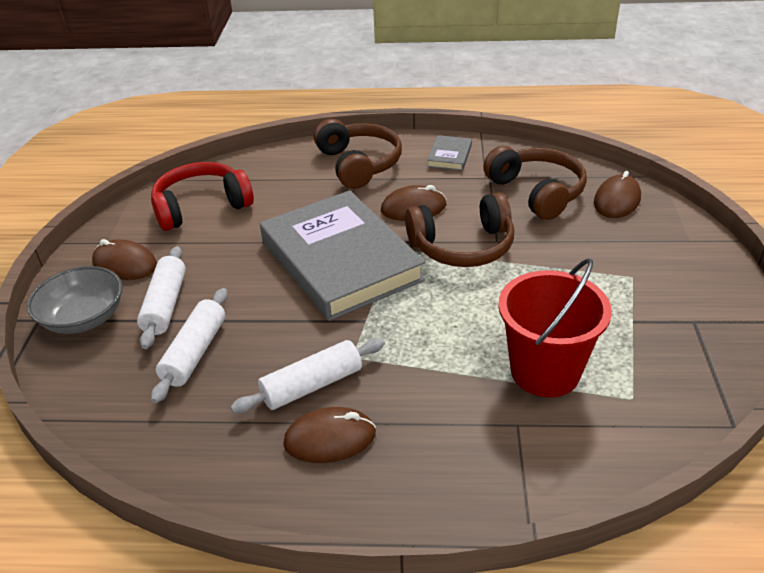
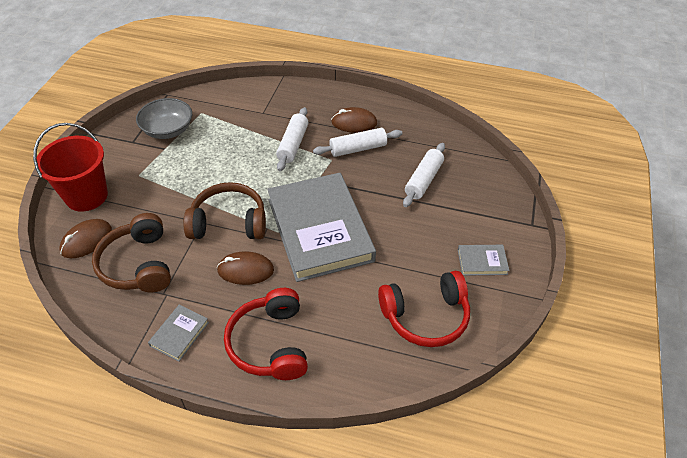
camera: 170 degrees left, 10 degrees up
(84, 318) = (500, 219): grey bowl -> grey bowl (168, 130)
(125, 264) = (482, 262): brown mouse -> grey book
(165, 305) = (446, 218): white rolling pin -> white rolling pin (293, 144)
(358, 164) = (270, 343): brown headphones -> red headphones
(545, 371) = (233, 132): red bucket -> red bucket (86, 196)

